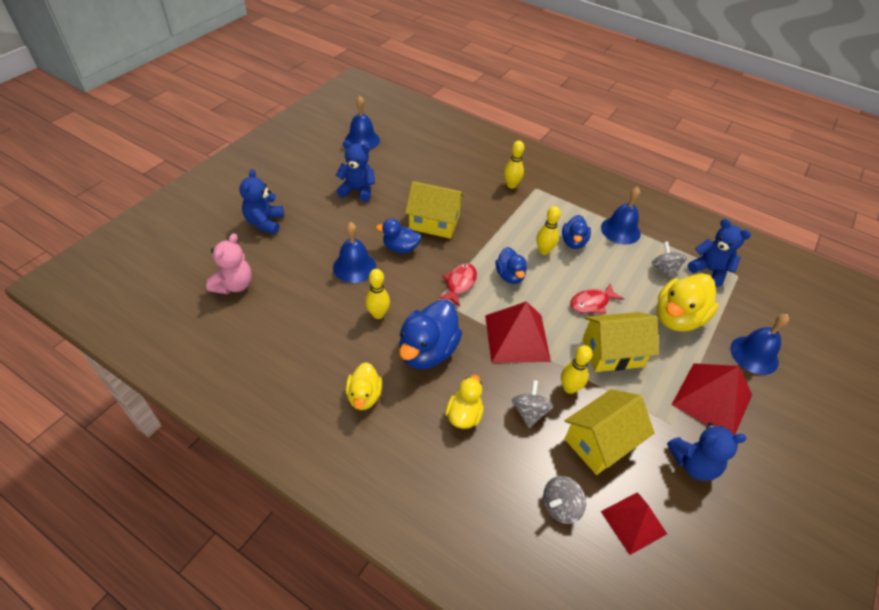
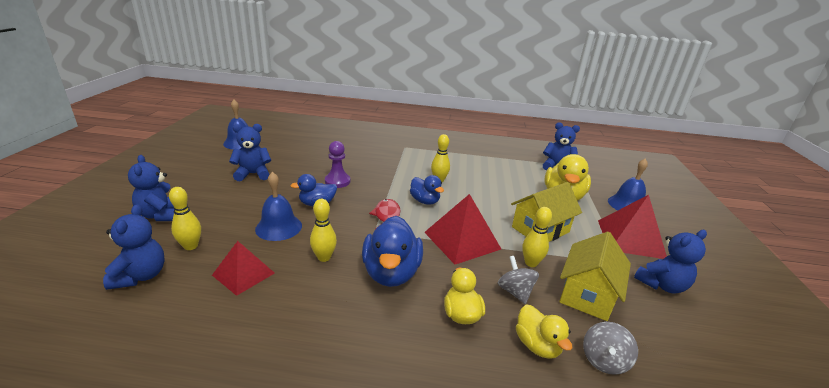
camera: 25 degrees left, 20 degrees down
(234, 285) = (141, 276): pink teddy bear -> blue teddy bear
(364, 396) = (350, 333): yellow duck -> yellow duck (537, 345)
(434, 222) = (337, 181): yellow house -> purple pawn
(511, 185) = (385, 148): yellow bowling pin -> yellow bowling pin (191, 246)
(573, 242) = (456, 171): blue duck -> none
(592, 303) = (499, 203): red fish -> none
(620, 230) = (482, 158): blue bell -> none
(633, 522) = (667, 348): red pyramid -> red pyramid (243, 274)
(664, 269) = (529, 173): grey spinning top -> none

